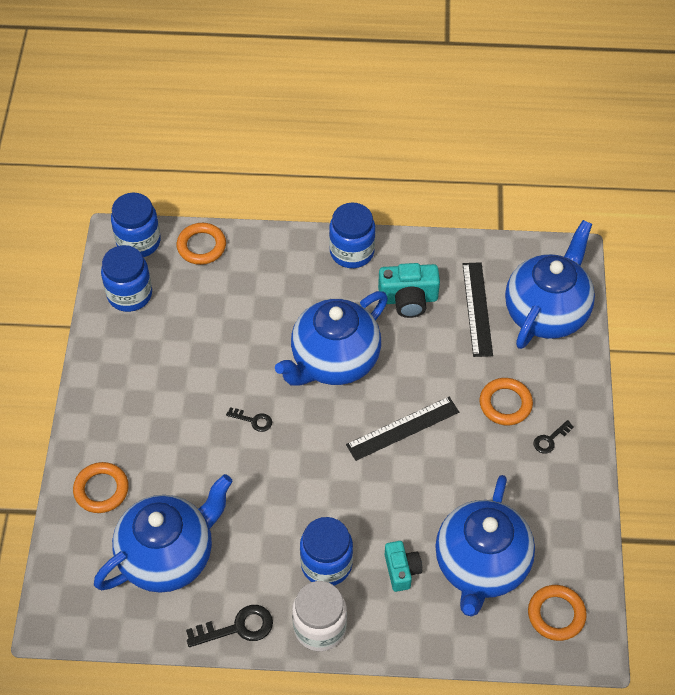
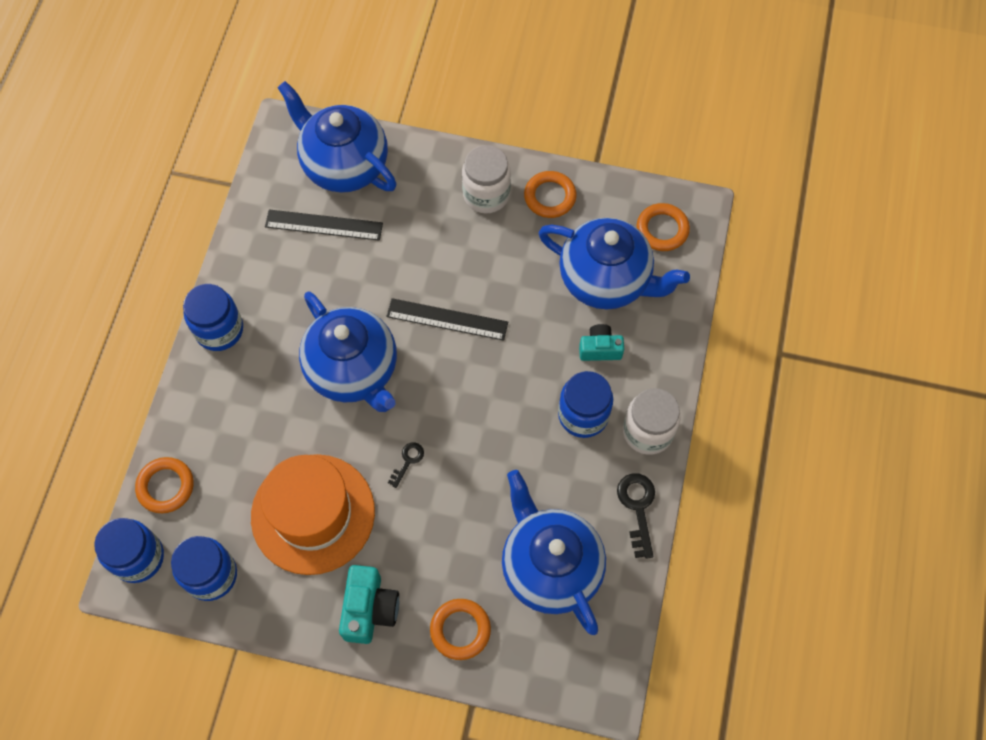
camera: 80 degrees left, 10 degrees up
(193, 356) = (313, 514): none -> orange hat
(402, 428) = (447, 319): black ruler -> black ruler turned 60 degrees counterclockwise
(408, 299) = (295, 286): turquoise camera -> turquoise camera (369, 609)
(505, 404) = (439, 223): orange ring -> orange ring (550, 197)
(550, 439) = (486, 194): black key -> white jar

